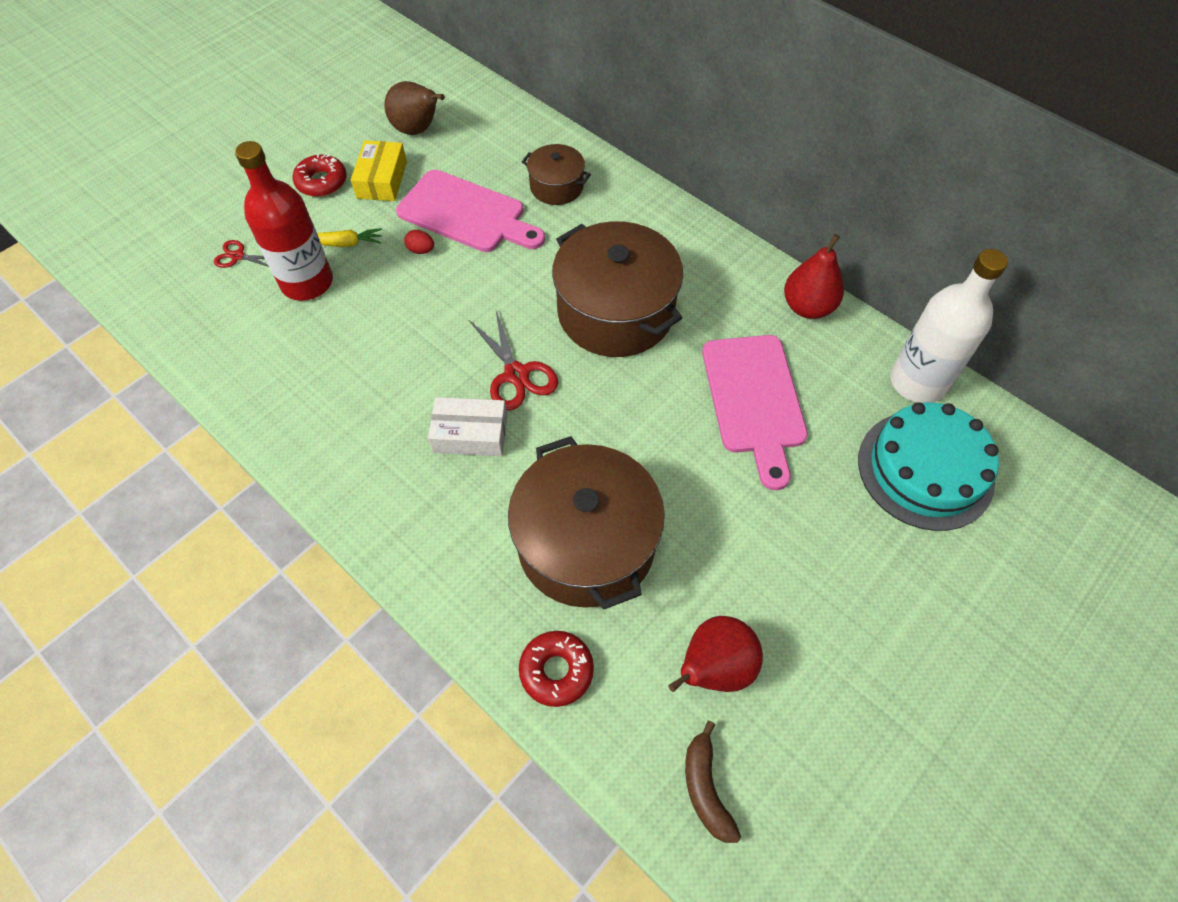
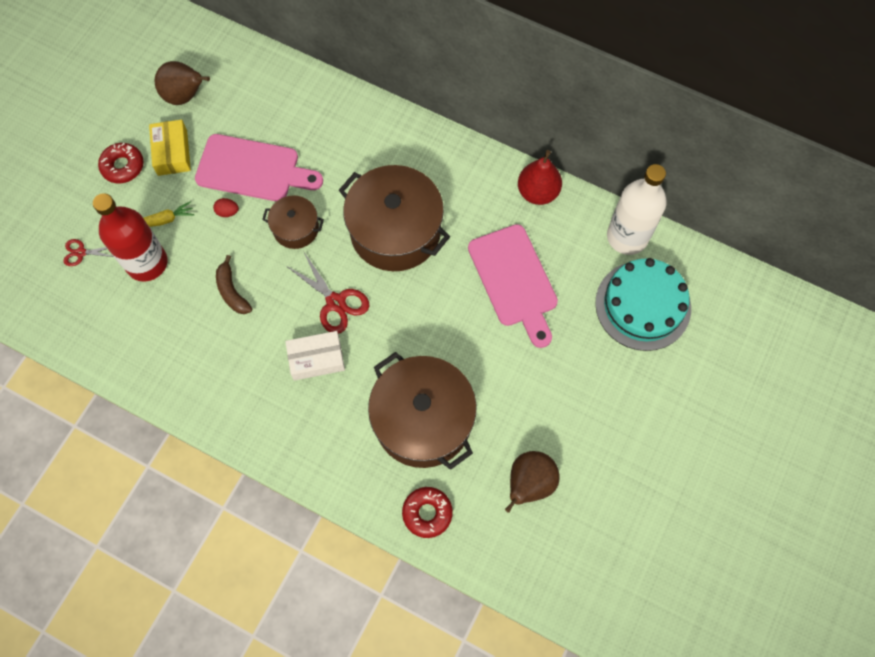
camera: 15 degrees left, 10 degrees up
(556, 187) = (318, 126): brown pot -> brown pot (296, 228)
(705, 788) = (541, 561): brown banana -> brown banana (232, 291)
(714, 668) = (529, 484): red pear -> brown pear

